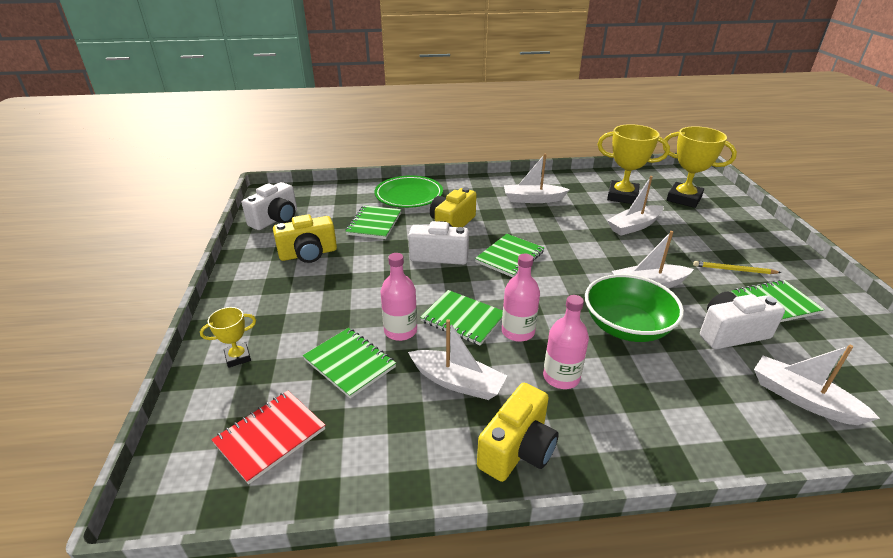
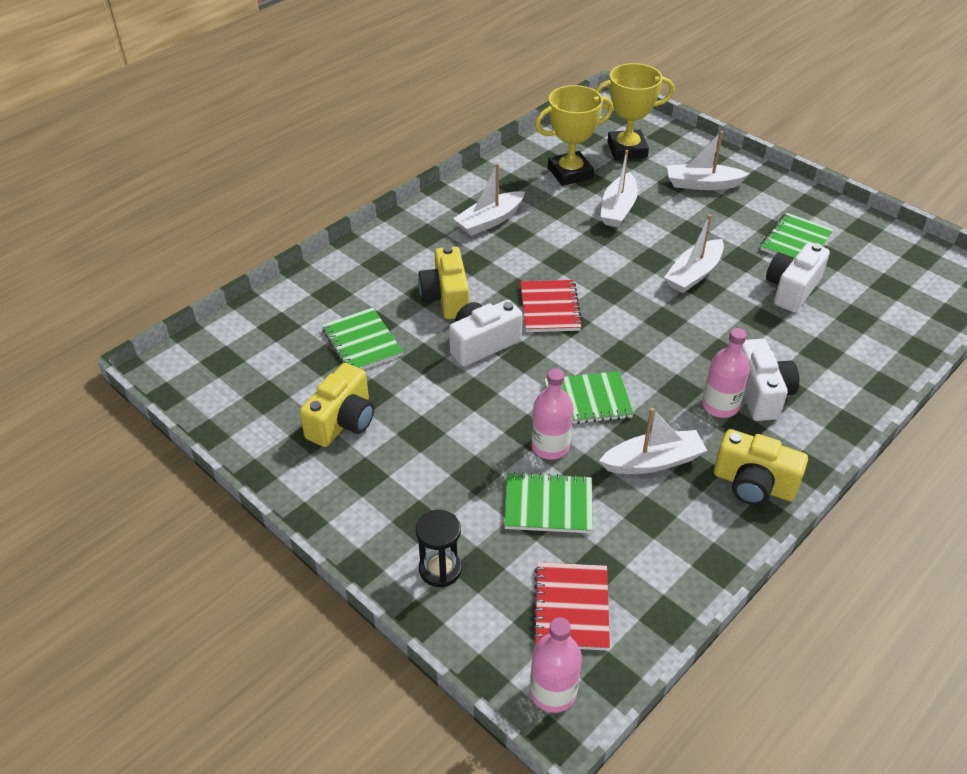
camera: 40 degrees left, 10 degrees up
(238, 357) = (440, 569): yellow trophy -> black hourglass
(276, 219) = (234, 401): white camera -> white camera (761, 393)
(409, 195) = (349, 283): green plate -> none
(510, 257) = (550, 308): green notebook -> red notebook
(517, 449) = (753, 484): yellow camera -> yellow camera turned 120 degrees clockwise
(518, 332) = (645, 385): pink bottle -> pink bottle (553, 692)
(626, 326) = (718, 328): green bowl -> none
(734, 270) = (740, 220): yellow pencil -> none
(802, 399) = (878, 322): white boat -> white boat (702, 184)

